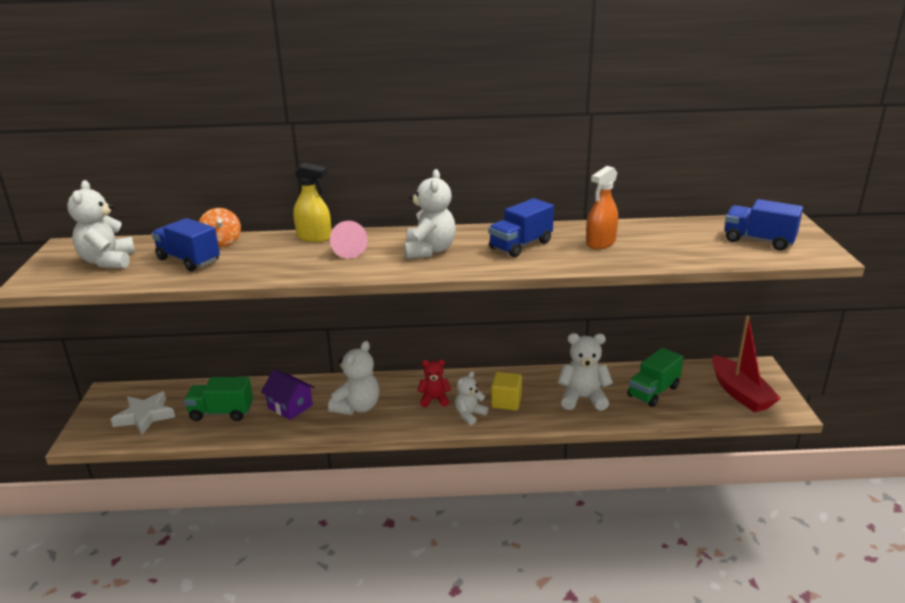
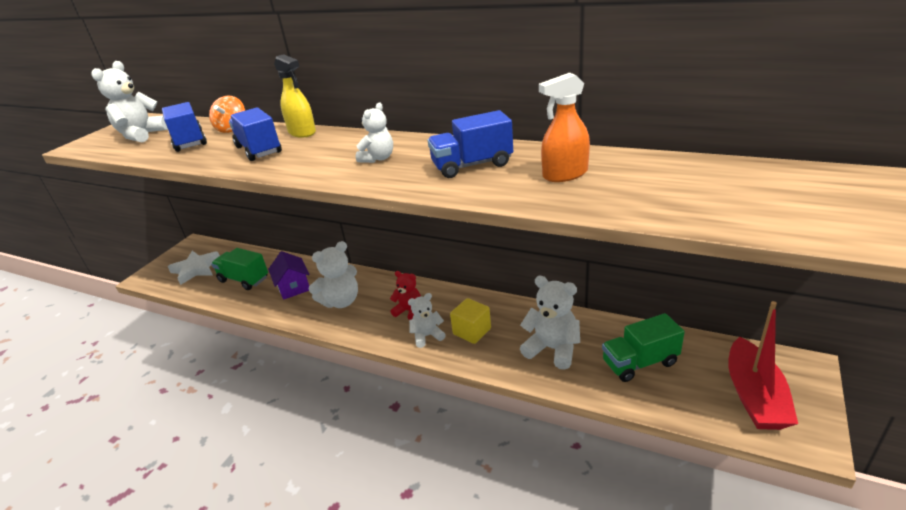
camera: 30 degrees right, 5 degrees up
(348, 251) = (309, 149): pink cone -> none
(429, 250) = (378, 158): white teddy bear -> white teddy bear, size x0.63
(758, 241) = (792, 202): blue truck -> blue truck (258, 150)

